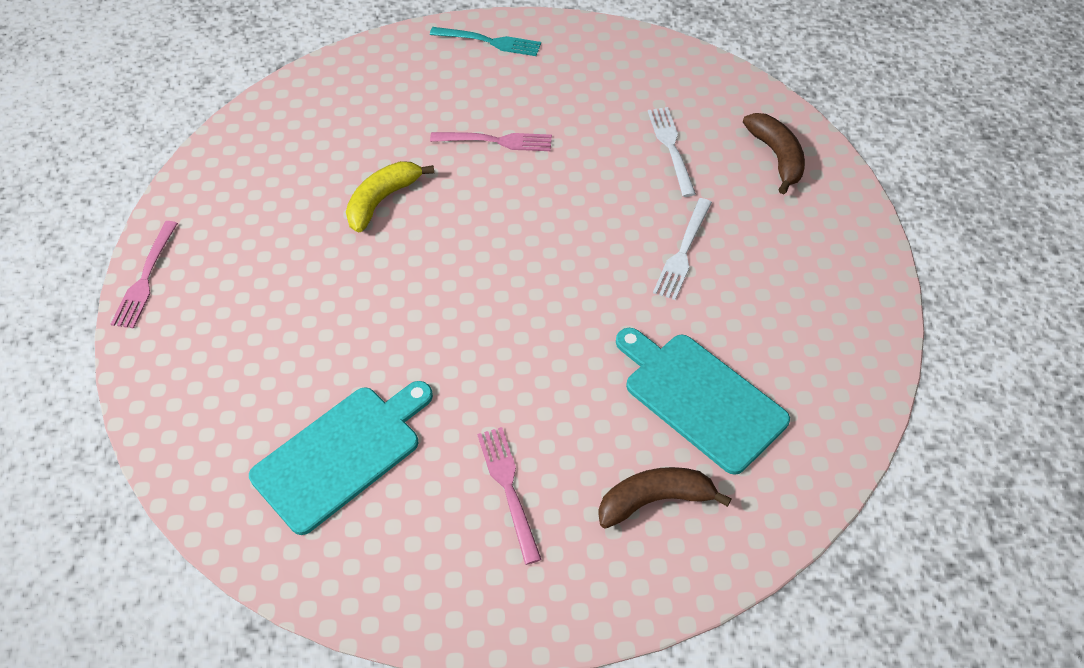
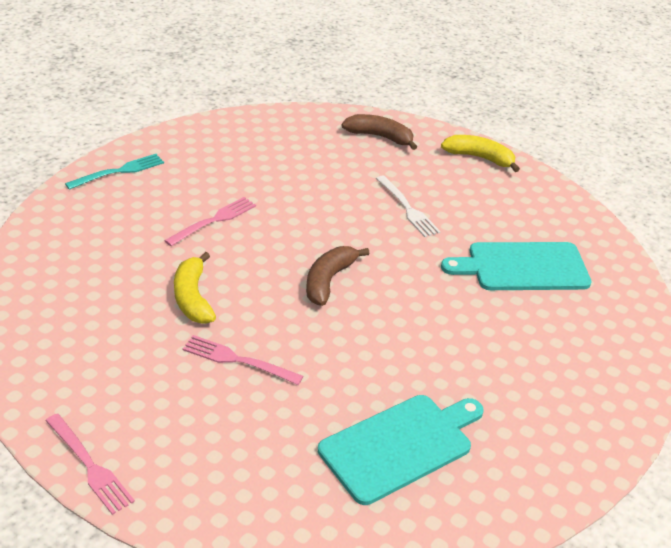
camera: 55 degrees left, 15 degrees down
(341, 454) = (400, 445): turquoise cutting board -> turquoise cutting board turned 60 degrees clockwise
(508, 488) = (510, 381): pink fork -> pink fork (237, 360)
(655, 500) = (578, 327): brown banana -> brown banana (328, 281)
(671, 147) = (320, 164): white fork -> none
(850, 251) = (479, 158): none -> yellow banana

